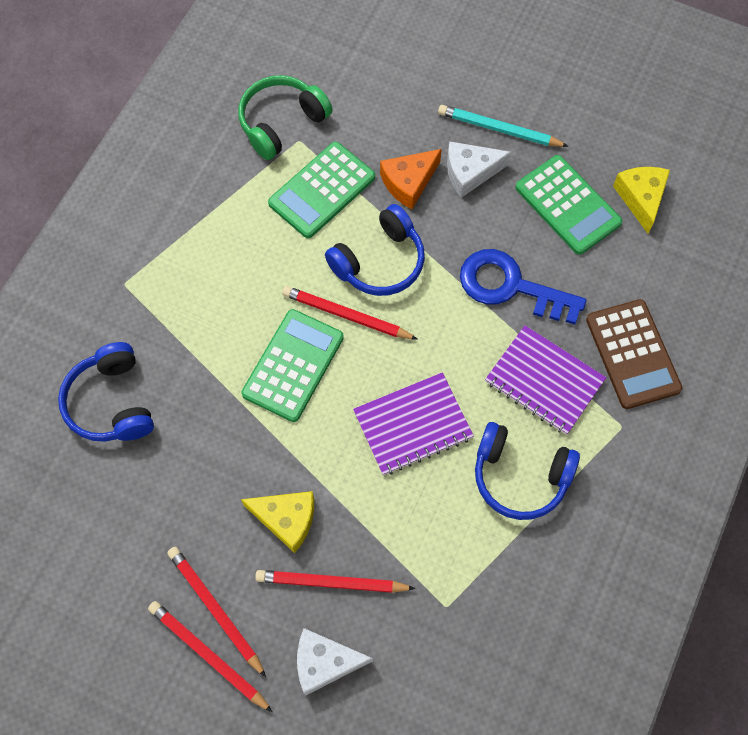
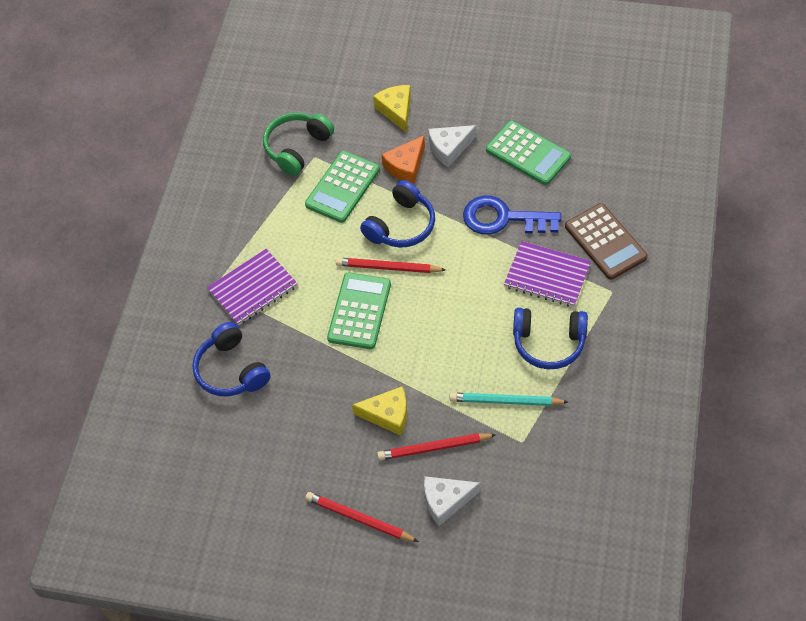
camera: 10 degrees left, 10 degrees down
(215, 609) = (354, 487): red pencil -> none
(413, 425) = (460, 329): purple notebook -> purple notebook (253, 288)
(499, 129) = (461, 114): turquoise pencil -> turquoise pencil (505, 401)
(641, 198) = (580, 136): yellow cheese -> yellow cheese (396, 110)

